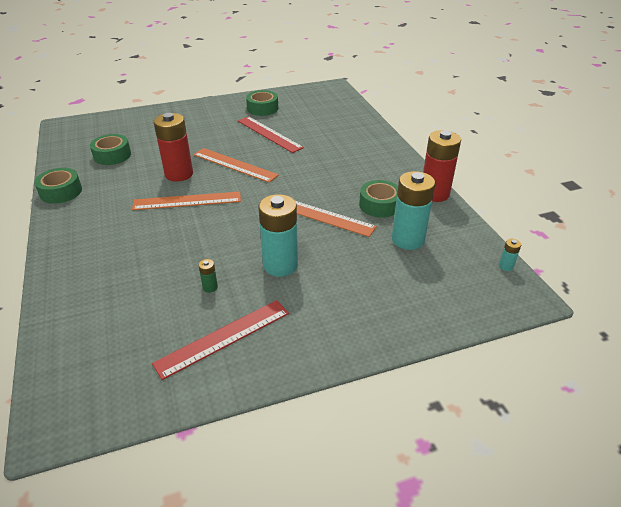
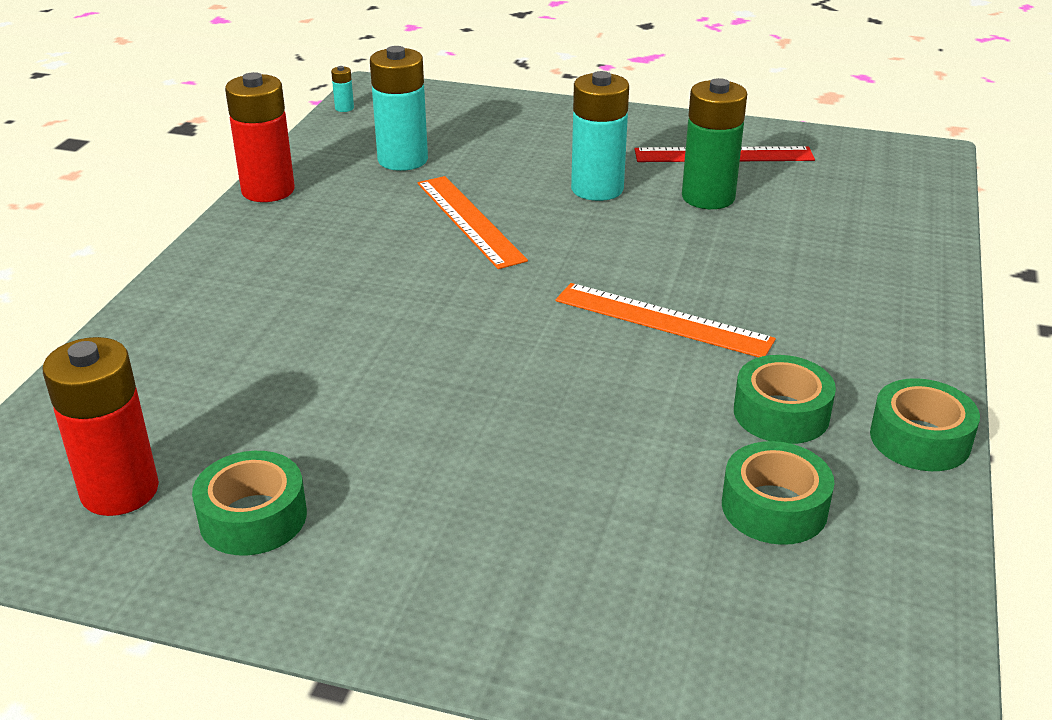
camera: 145 degrees left, 5 degrees down
(179, 174) = (641, 384): red battery -> red battery (120, 491)
(210, 287) = (708, 197): green battery -> green battery, size x2.44
(234, 165) = (510, 361): orange ruler -> none
(269, 134) = (349, 414): red ruler -> none
(379, 205) = (368, 205): green tape -> green tape (781, 413)

